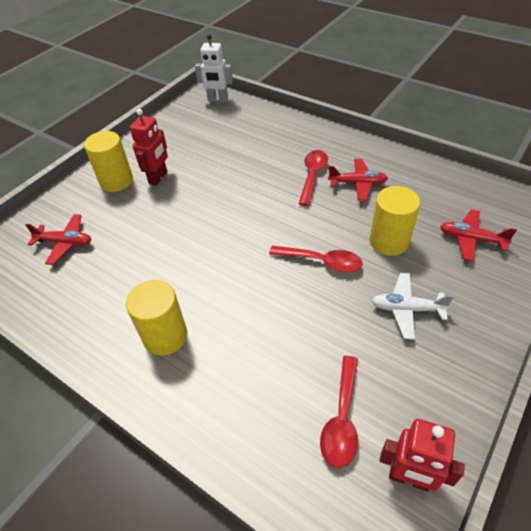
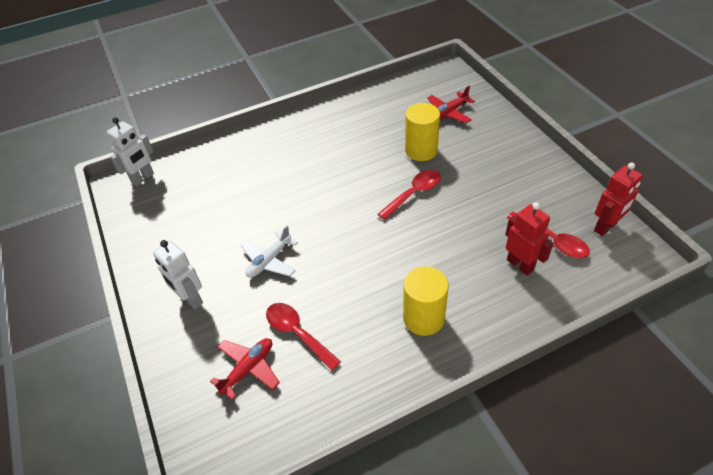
camera: 60 degrees left, 0 degrees up
(116, 181) = (190, 299): yellow cylinder -> white robot
(158, 178) = (219, 263): red robot -> red robot (520, 265)
(312, 175) = (316, 159): red spoon -> red spoon (297, 333)
(357, 184) = (349, 139): red plane -> none
(407, 309) = (486, 170): white plane -> white plane (269, 261)

